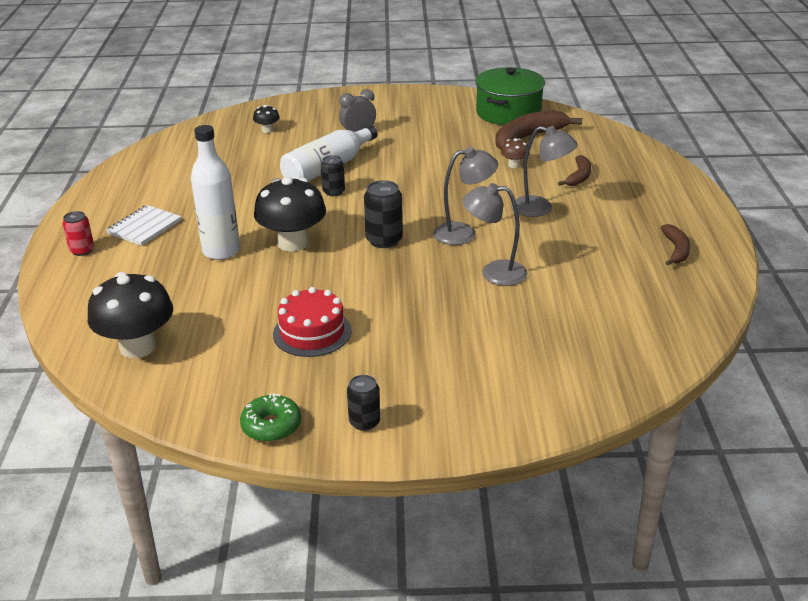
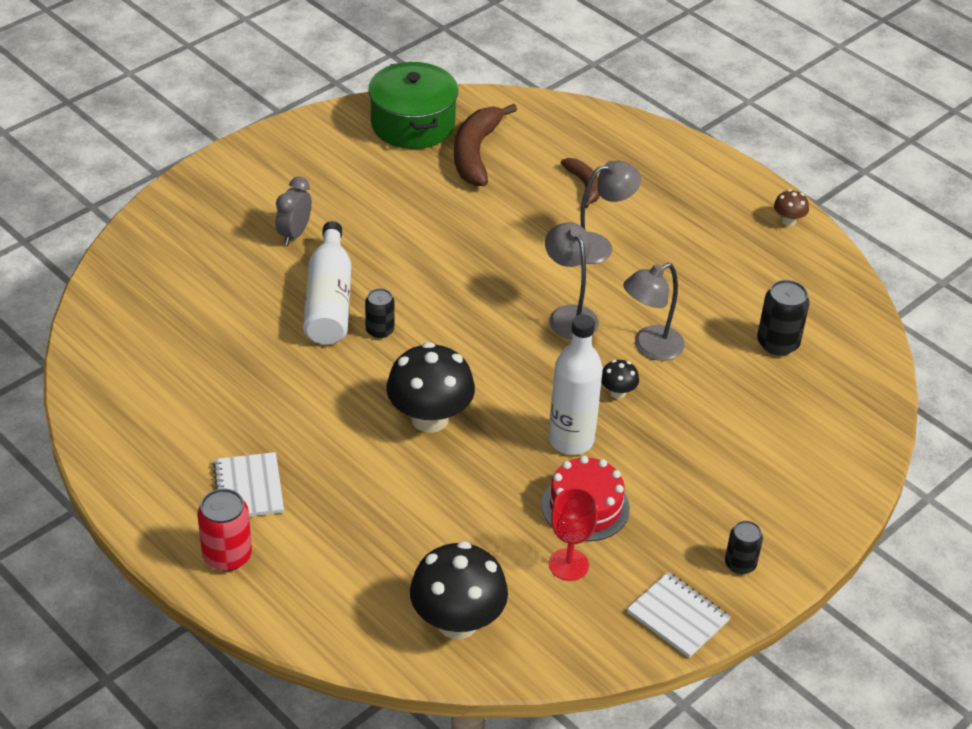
camera: 45 degrees left, 10 degrees up
(82, 250) = (227, 556): red can -> red can, size x1.51
(221, 251) = (374, 470): white bottle -> white bottle (571, 440)
(250, 356) = (568, 564): none -> red goblet
(267, 130) = (183, 280): black mushroom -> black mushroom (617, 392)
(271, 426) = (678, 617): green donut -> white notebook
(384, 240) = (510, 365): black can -> black can (778, 343)
(464, 233) = (569, 315): grey lamp -> grey lamp turned 60 degrees counterclockwise
(514, 165) = (508, 200): brown mushroom -> brown mushroom (788, 221)
(676, 250) = (760, 236): brown banana -> none

